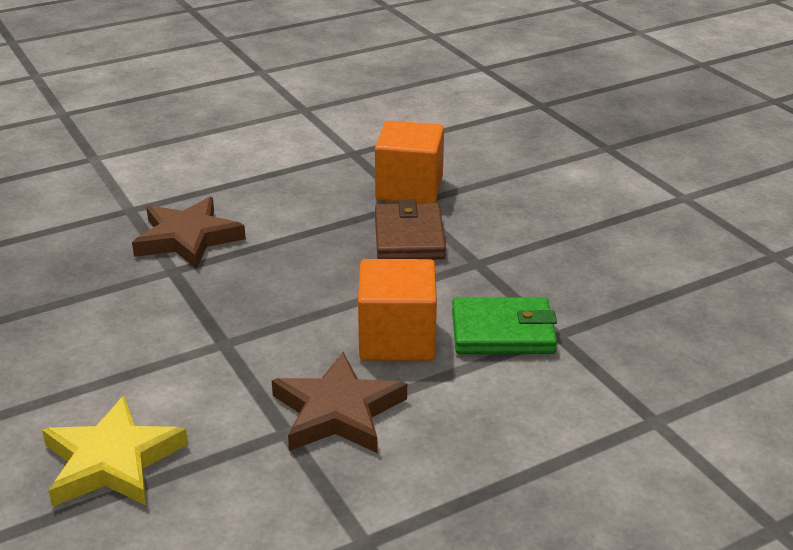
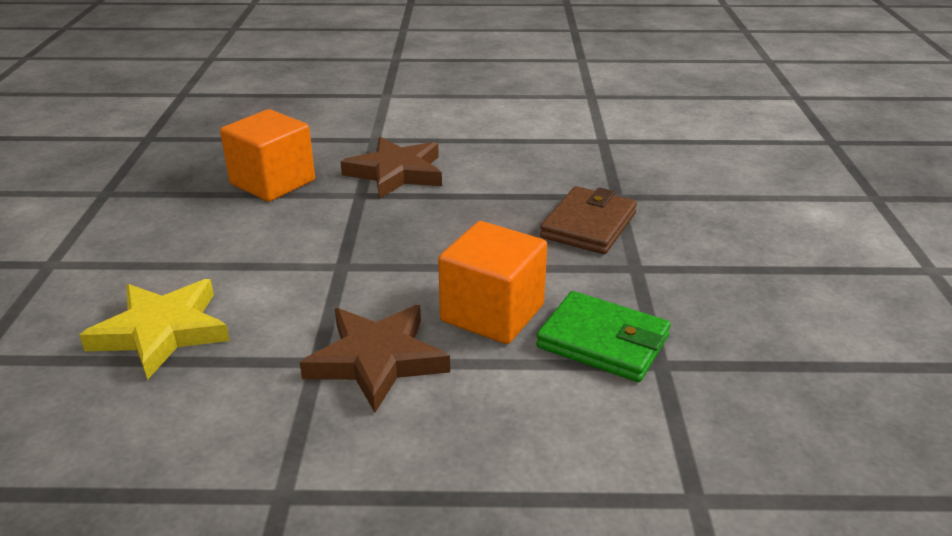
camera: 30 degrees right, 0 degrees up
(409, 189) = (628, 183): orange cube -> orange cube (272, 182)

